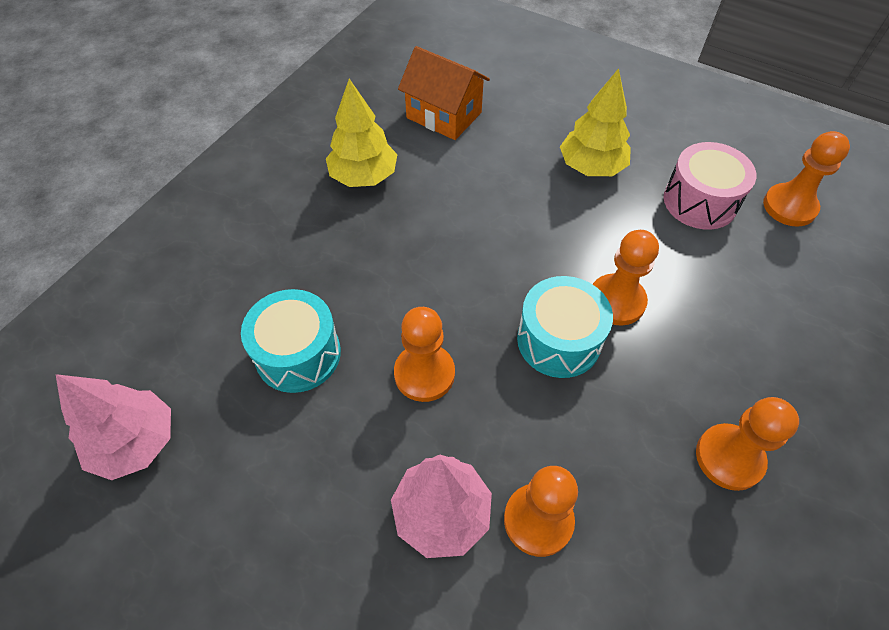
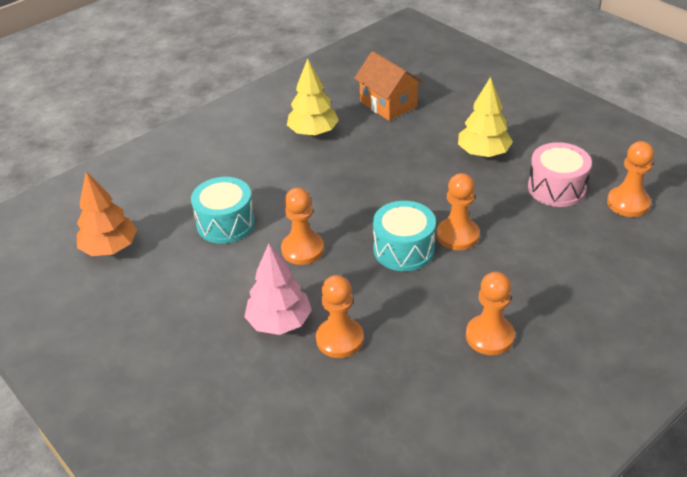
camera: 20 degrees right, 15 degrees down
(136, 442) = (110, 248): pink tree -> orange tree

